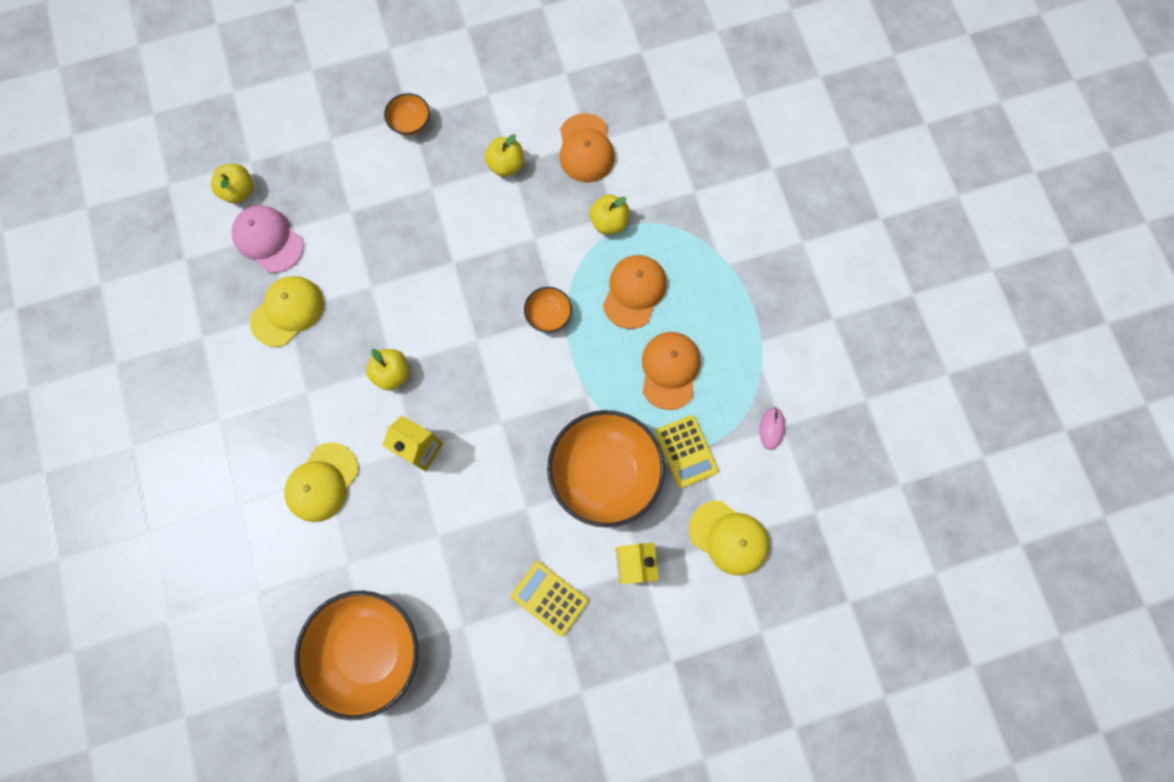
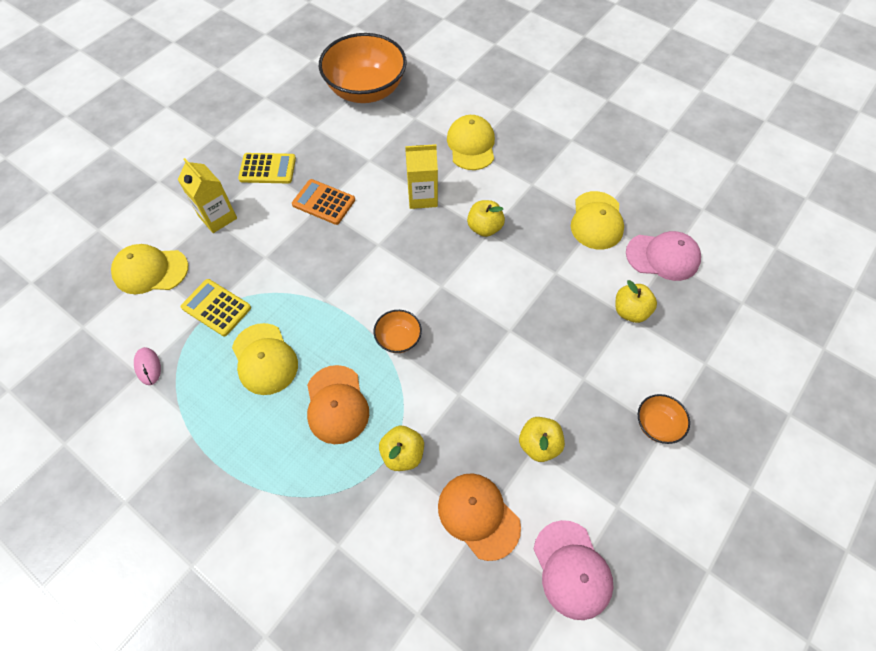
camera: 145 degrees right, 15 degrees down
(239, 191) = (723, 276): yellow apple -> yellow apple (630, 311)
(519, 510) = (323, 202): none -> orange calculator
(550, 81) = (572, 569): none -> pink cap
(605, 473) = (274, 257): orange bowl -> none
(670, 370) = (265, 359): orange cap -> yellow cap

